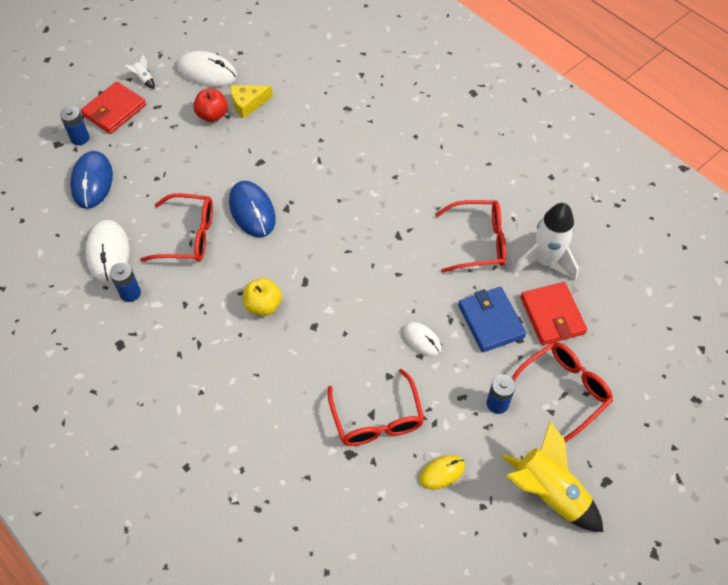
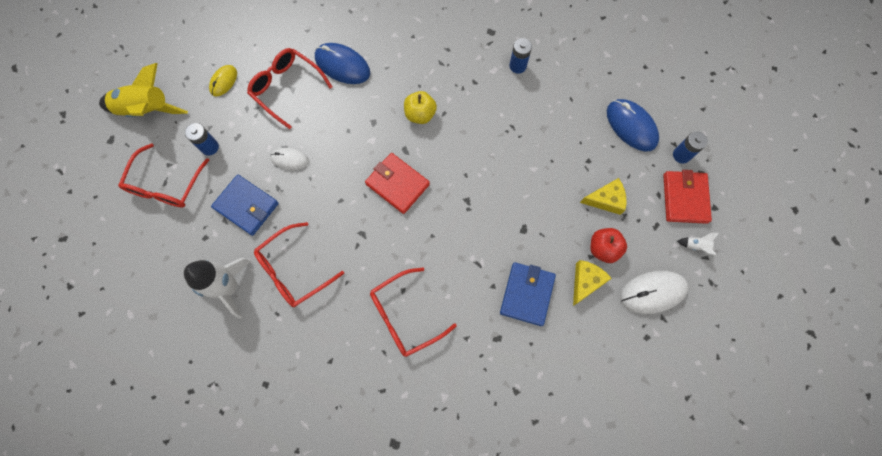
camera: 145 degrees right, 15 degrees up
(108, 252) = (561, 83): white mouse -> none
(174, 144) = (606, 200): none -> yellow cheese
(188, 236) = (519, 130): red glasses -> red glasses (404, 316)
(252, 211) = (491, 181): blue mouse -> blue mouse (342, 65)
(299, 120) = (527, 294): none -> blue wallet
(552, 315) = (201, 240): red wallet -> red wallet (397, 184)

